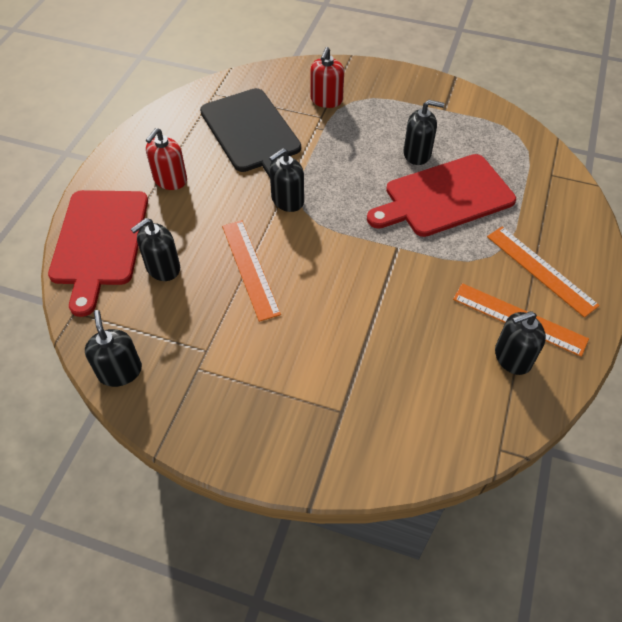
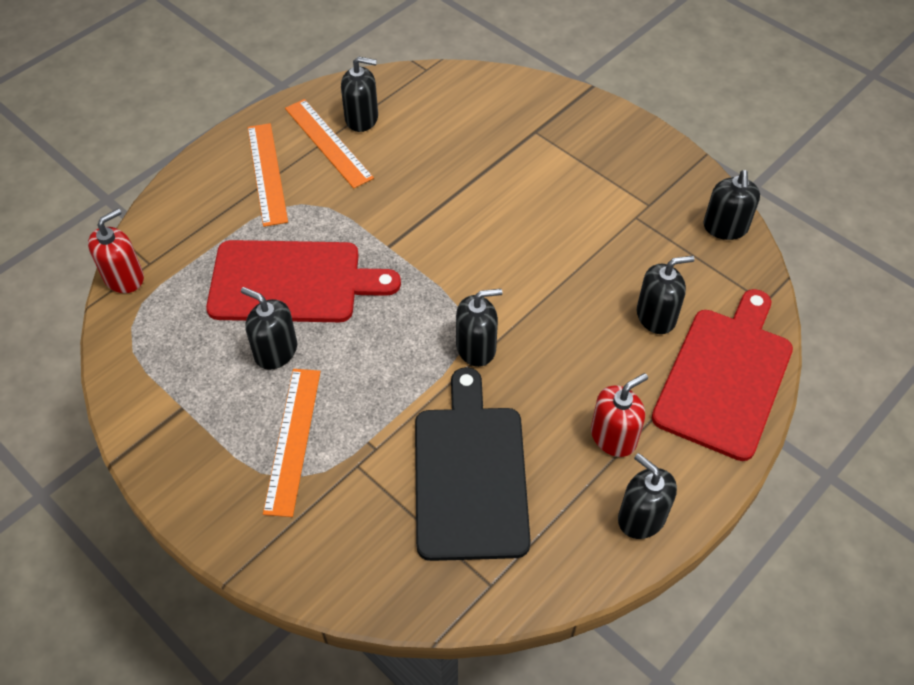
camera: 155 degrees left, 0 degrees up
(139, 146) = (641, 517): none -> black soap dispenser
(250, 268) = (559, 280): orange ruler -> orange ruler (292, 440)
(326, 100) = (329, 495): red soap dispenser -> red soap dispenser (124, 277)

